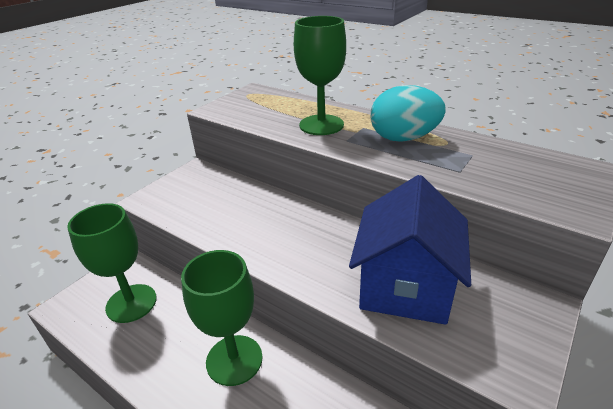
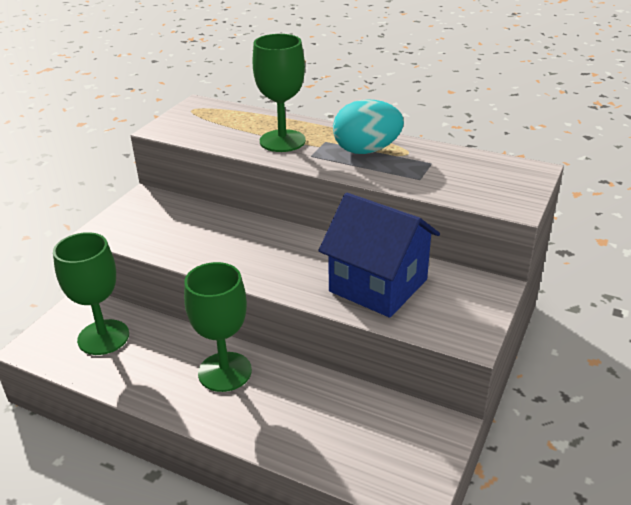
camera: 10 degrees left, 0 degrees up
(405, 286) = (378, 285): blue house -> blue house turned 60 degrees counterclockwise

